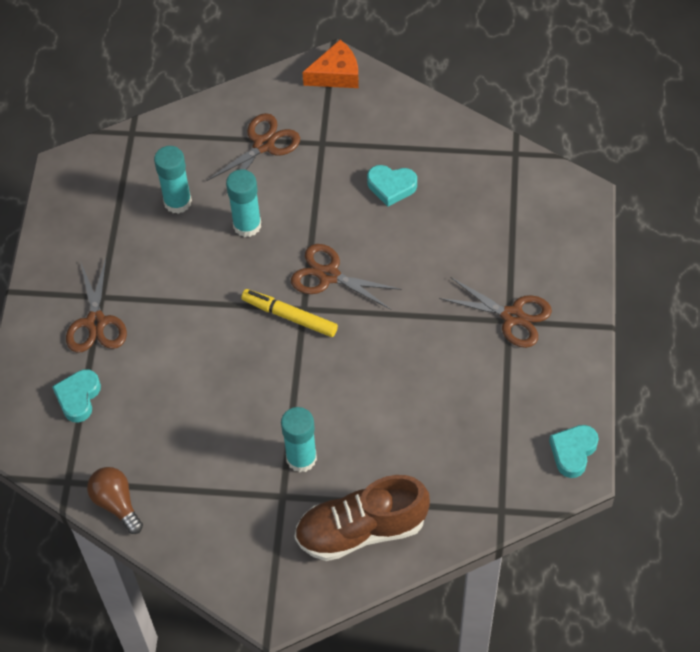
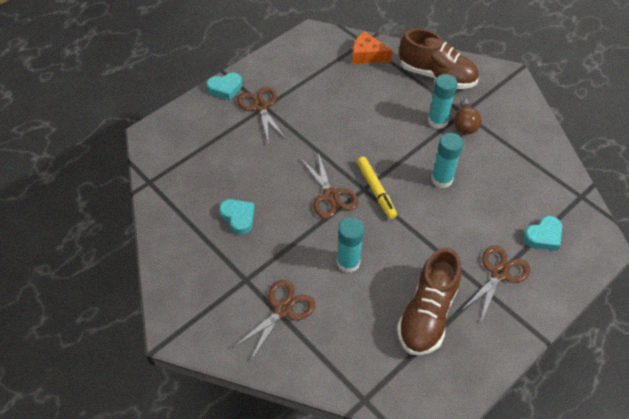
camera: 140 degrees left, 5 degrees down
(116, 503) = (558, 167): brown light bulb -> brown light bulb (464, 124)
(134, 234) = (427, 314): none -> brown shoe
(177, 202) = (378, 315): turquoise glue stick -> turquoise glue stick (442, 179)
(263, 145) = (283, 310): brown scissors -> brown scissors turned 135 degrees clockwise
(336, 74) = (181, 322): orange cheese -> orange cheese (367, 55)
(573, 452) = (305, 40): turquoise heart -> turquoise heart (225, 88)

